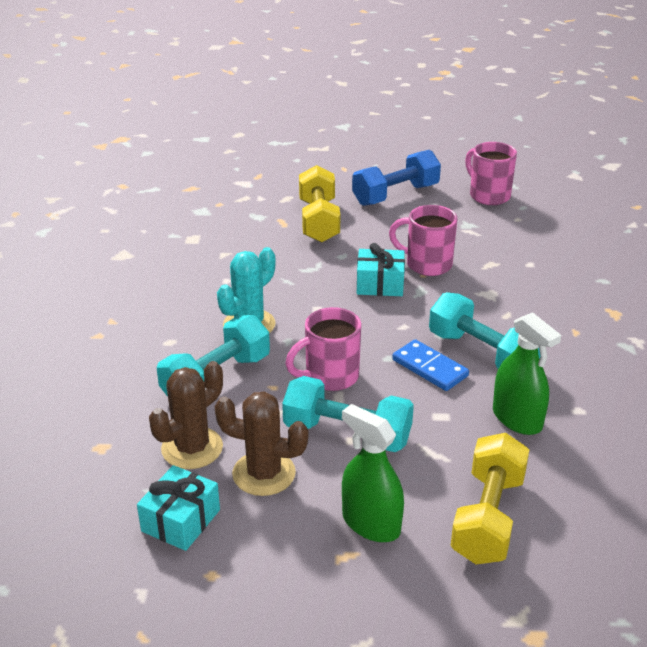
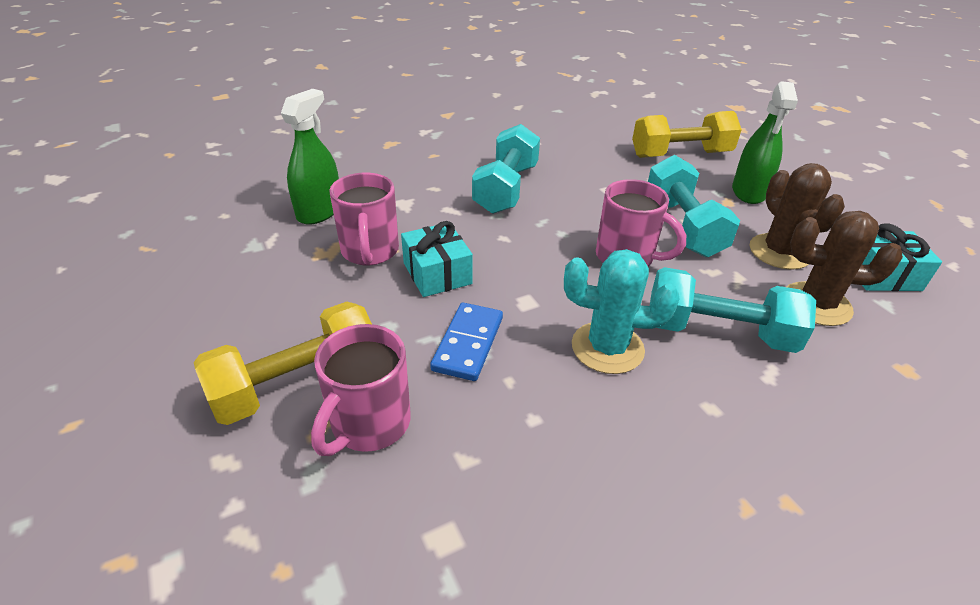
camera: 120 degrees left, 5 degrees up
(395, 195) = (178, 328): blue dumbbell -> none
(429, 368) = (554, 208): blue domino -> blue domino (468, 344)
(488, 195) = (161, 246): pink mug -> pink mug (369, 424)
(517, 419) = (573, 160): green spray bottle -> green spray bottle (319, 211)

